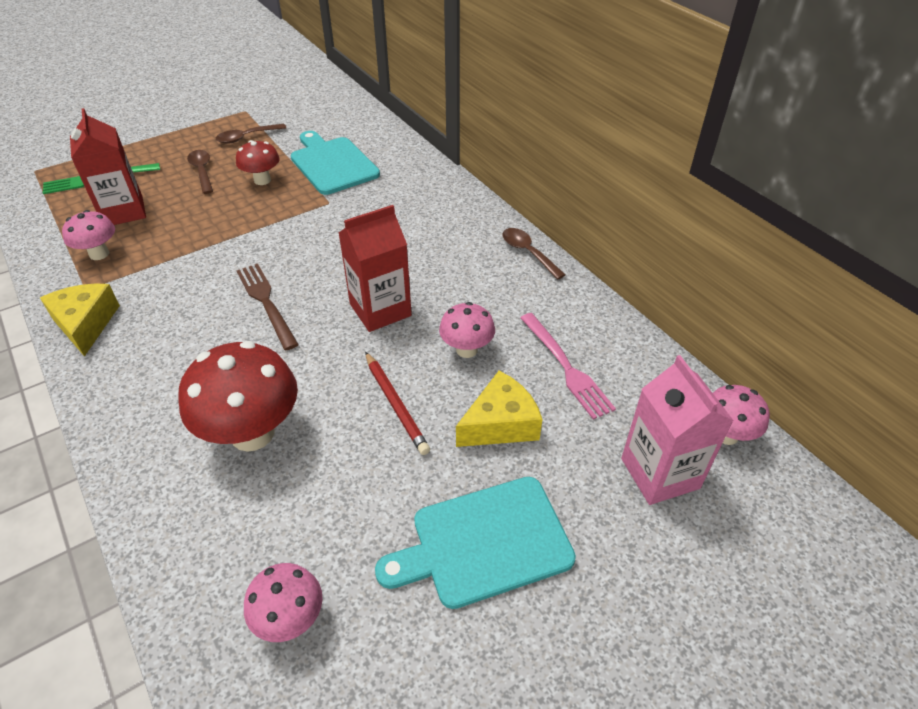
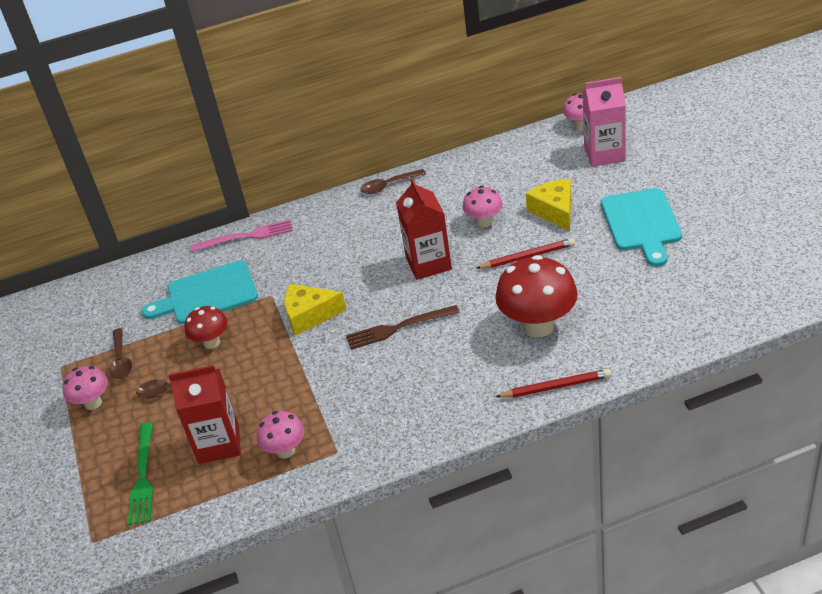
camera: 70 degrees left, 5 degrees down
(86, 324) = (388, 442): yellow cheese -> yellow cheese (309, 315)
(132, 466) = (556, 387): none -> red pencil
(290, 619) = (682, 300): pink mushroom -> pink mushroom (93, 403)
(566, 367) = (513, 179): pink fork -> pink fork (246, 236)

